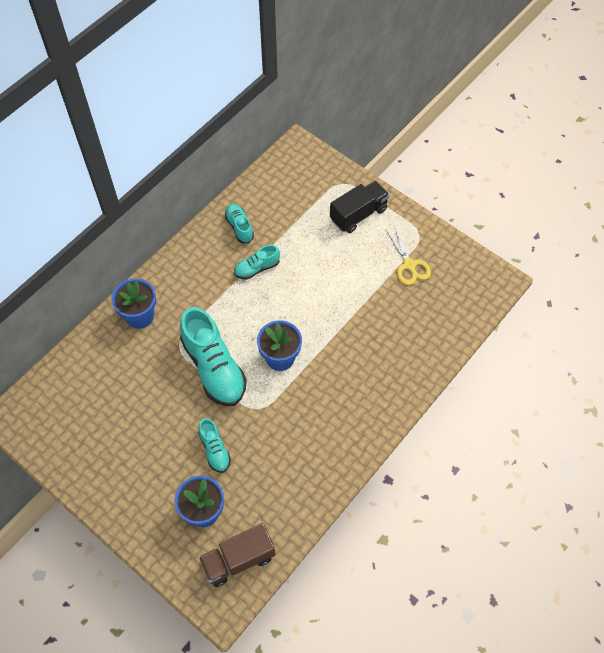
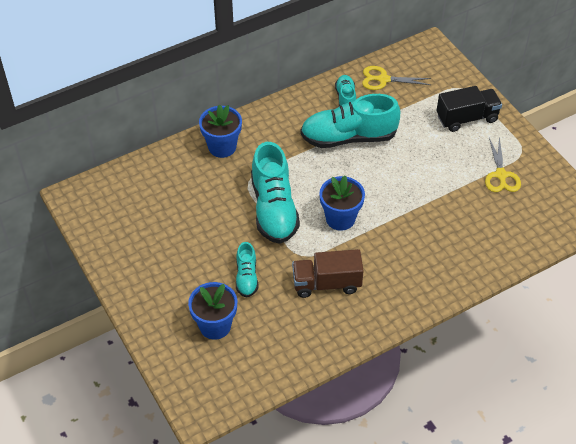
camera: 20 degrees right, 10 degrees down
(238, 559) = (231, 376): brown truck -> brown truck (326, 283)
(257, 268) = (348, 137): turquoise shoe -> turquoise shoe, size x1.96
(267, 196) = (383, 79): none -> yellow scissors

